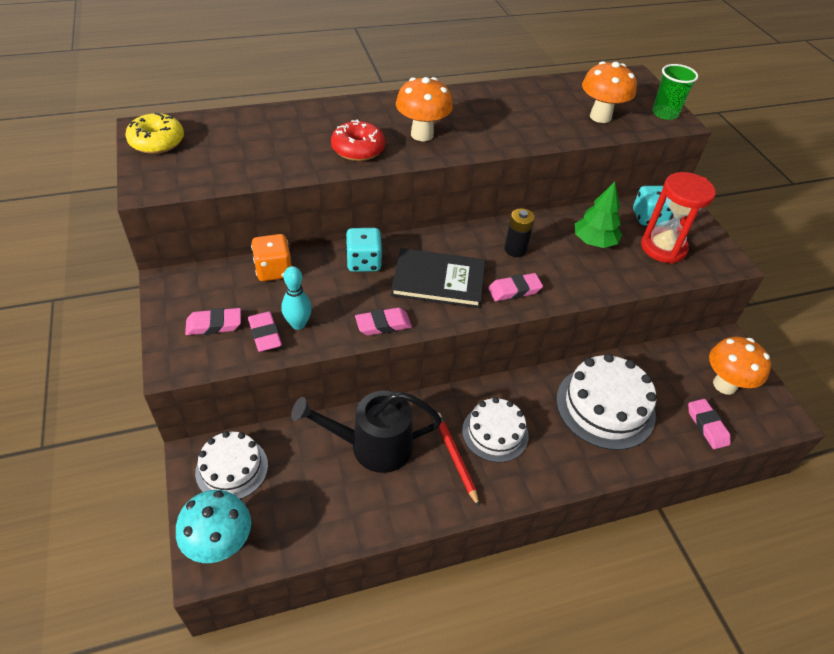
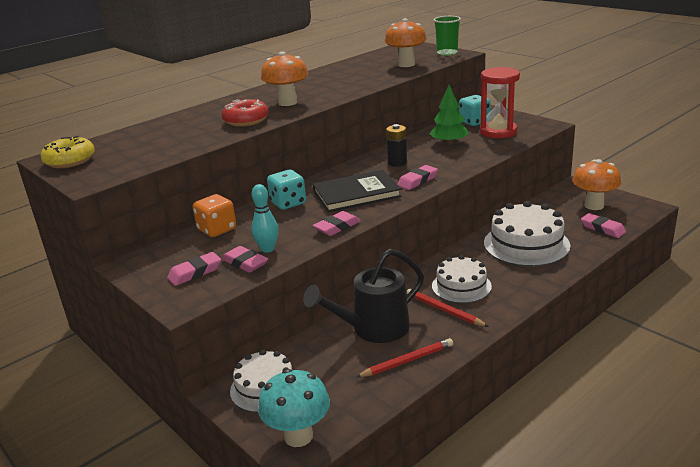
camera: 20 degrees left, 20 degrees down
(374, 506) = (407, 361): none -> red pencil

